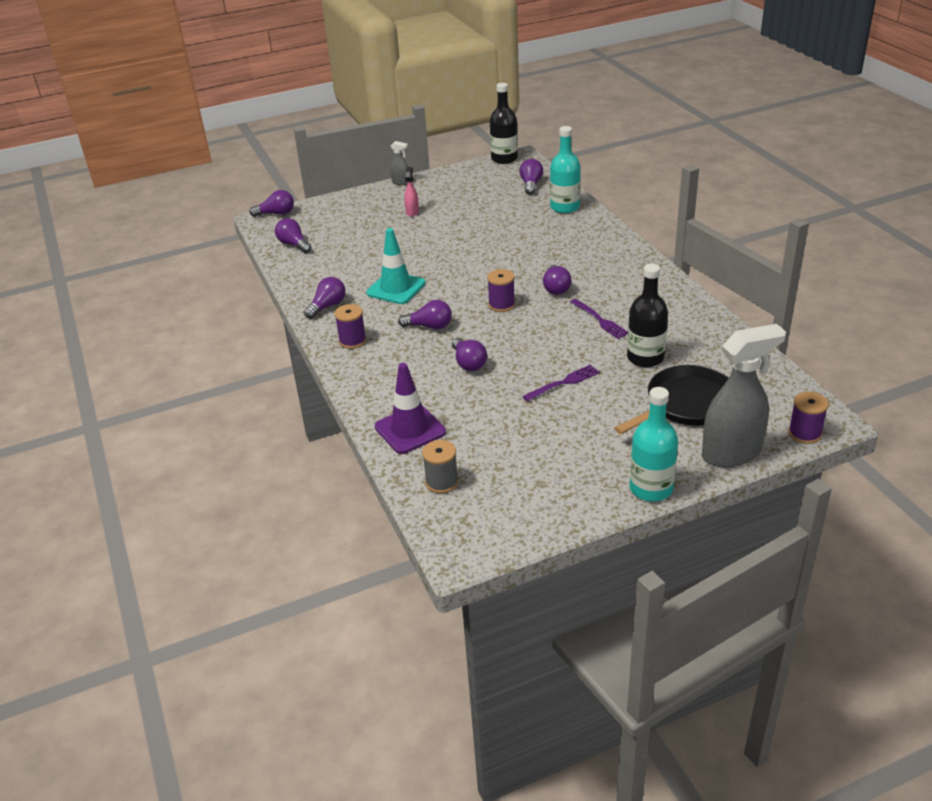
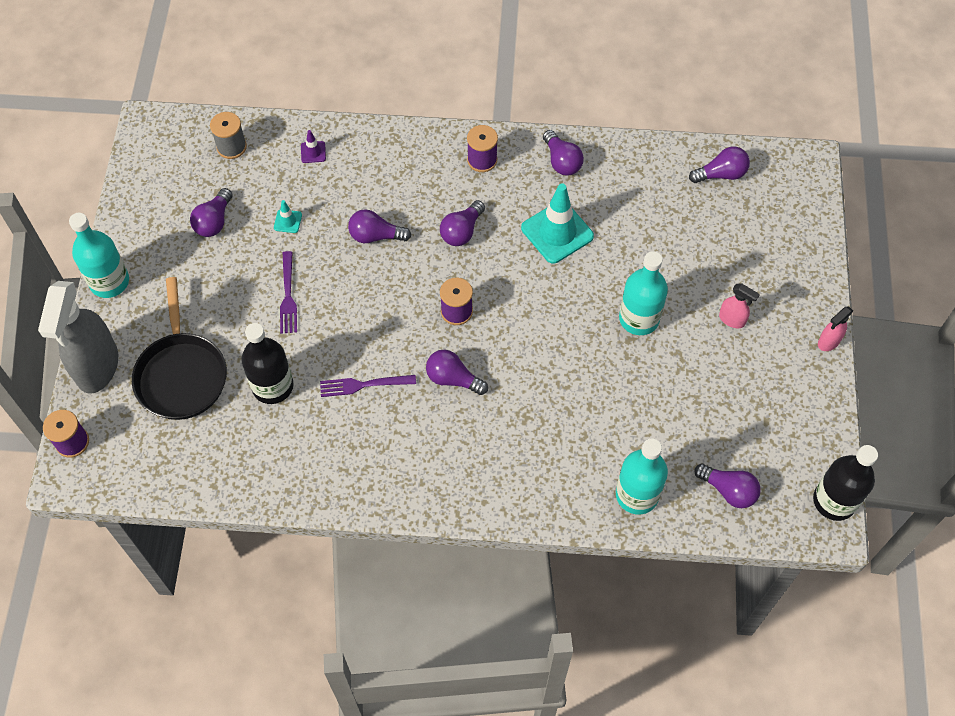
camera: 115 degrees right, 25 degrees up
(276, 214) = (815, 181): purple light bulb -> purple light bulb (214, 221)
(401, 182) = (828, 342): grey spray bottle -> pink spray bottle
(410, 429) = (313, 152): purple traffic cone -> purple traffic cone, size x0.45
(441, 240) = (639, 318): none -> turquoise bottle
(494, 413) = (288, 221): none -> turquoise traffic cone

